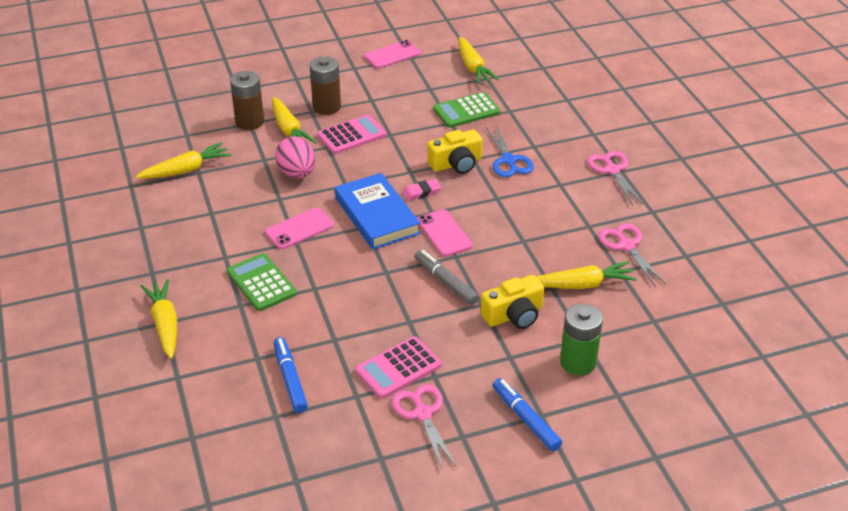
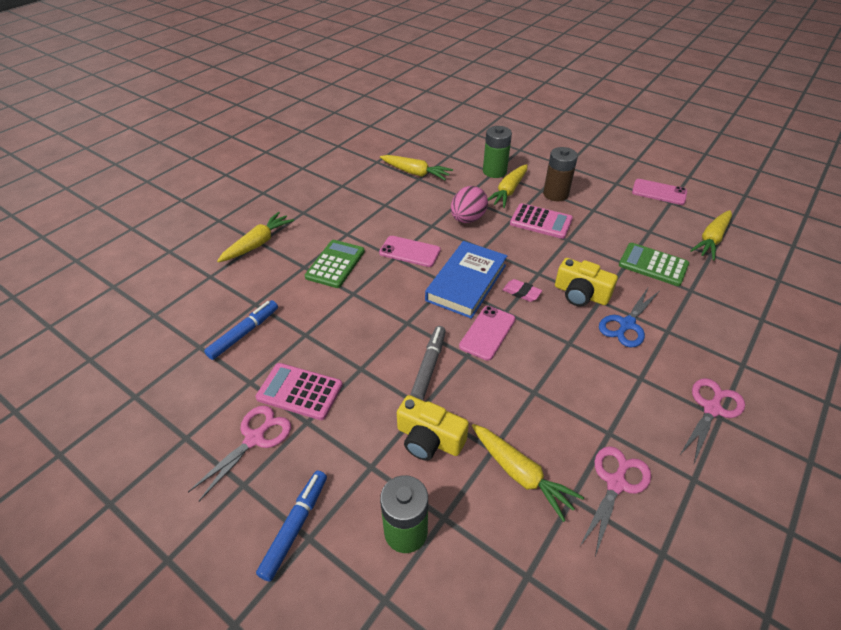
camera: 55 degrees right, 5 degrees up
(249, 122) = (494, 171): brown battery -> green battery

